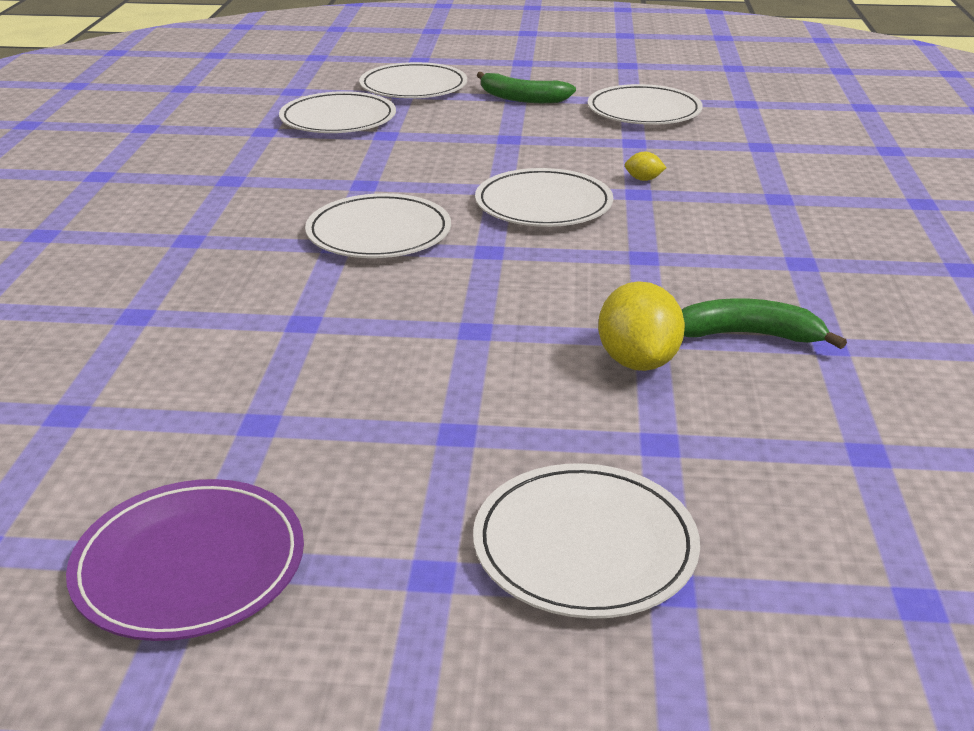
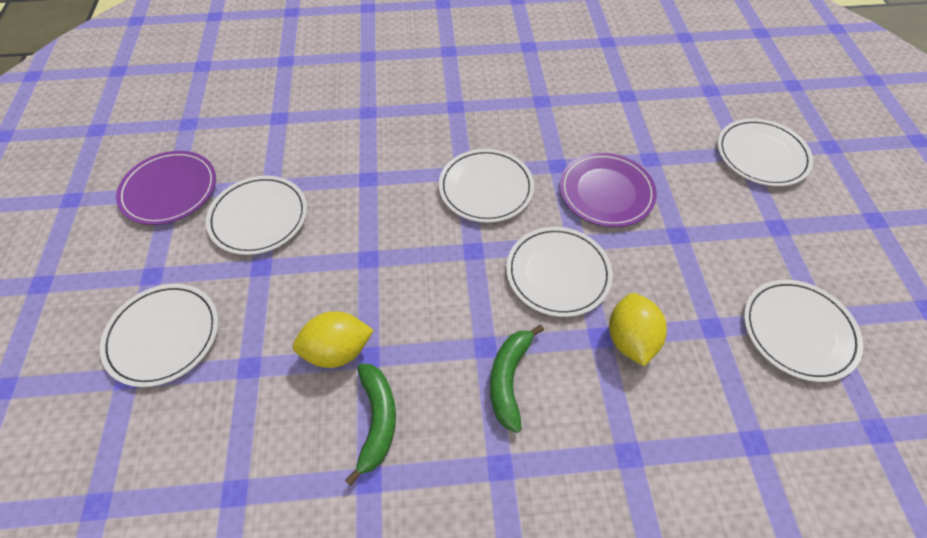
camera: 80 degrees right, 25 degrees up
(338, 119) = (668, 126): white plate -> white plate (259, 217)
(427, 164) = (606, 192): none -> purple plate
(521, 98) = (776, 231): green banana -> green banana (509, 378)
(643, 179) = (630, 339): yellow lemon -> yellow lemon, size x2.15

